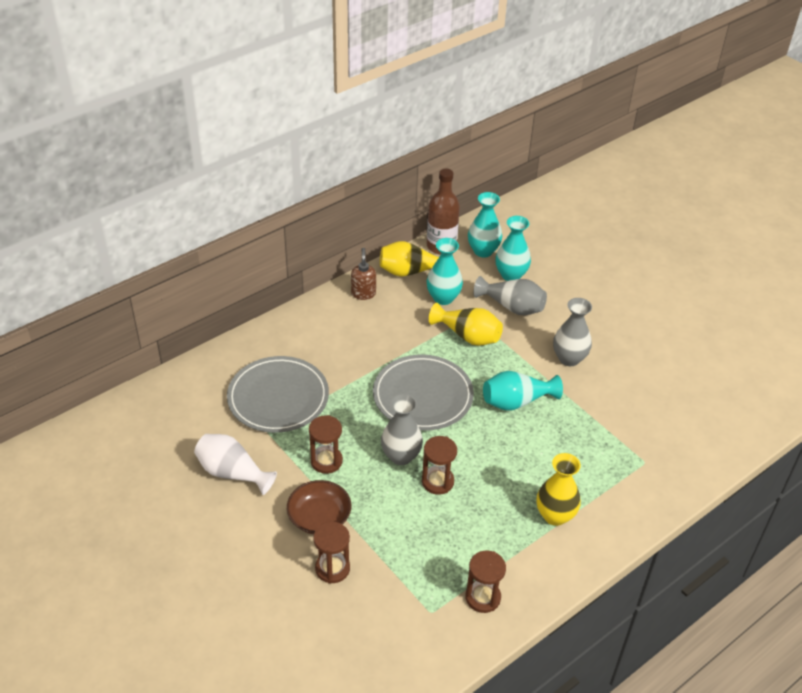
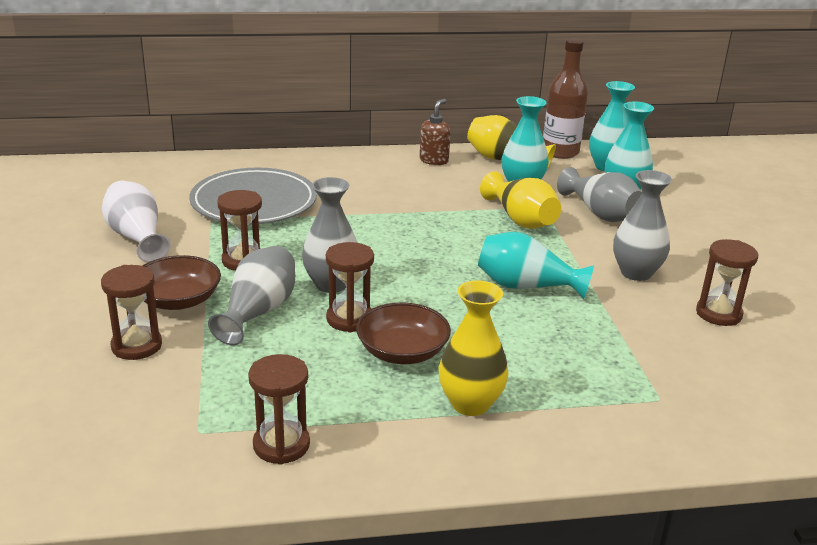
camera: 30 degrees right, 15 degrees down
(378, 502) = (258, 312): none -> grey vase
(422, 396) = (413, 247): grey plate -> none
(489, 494) = (402, 352): none -> brown bowl
(634, 375) = (718, 314): none -> brown hourglass

